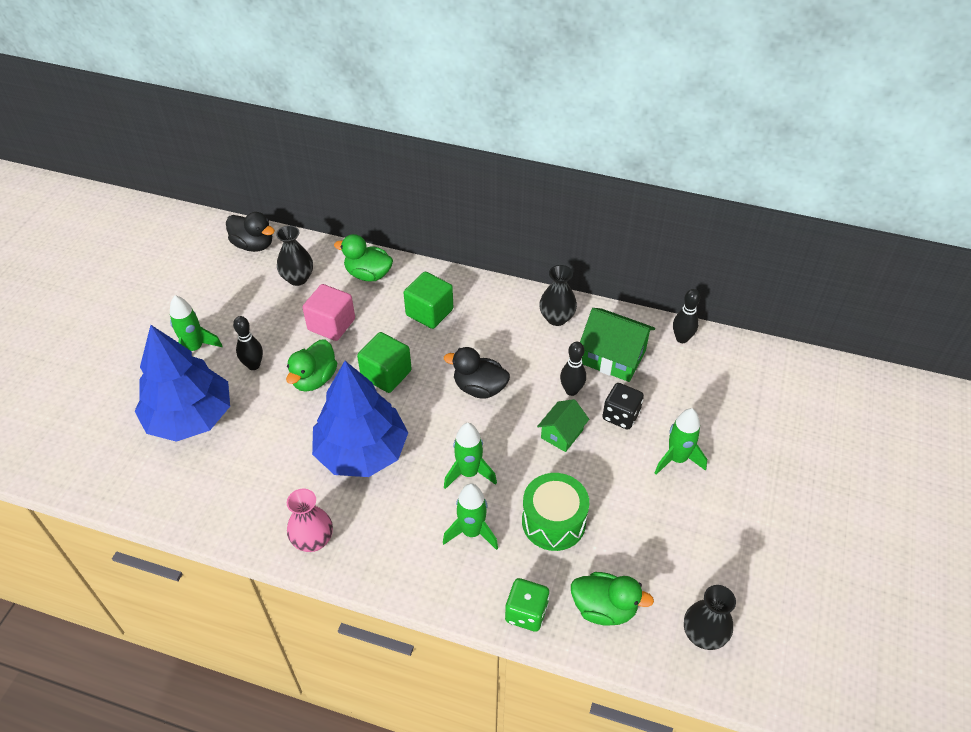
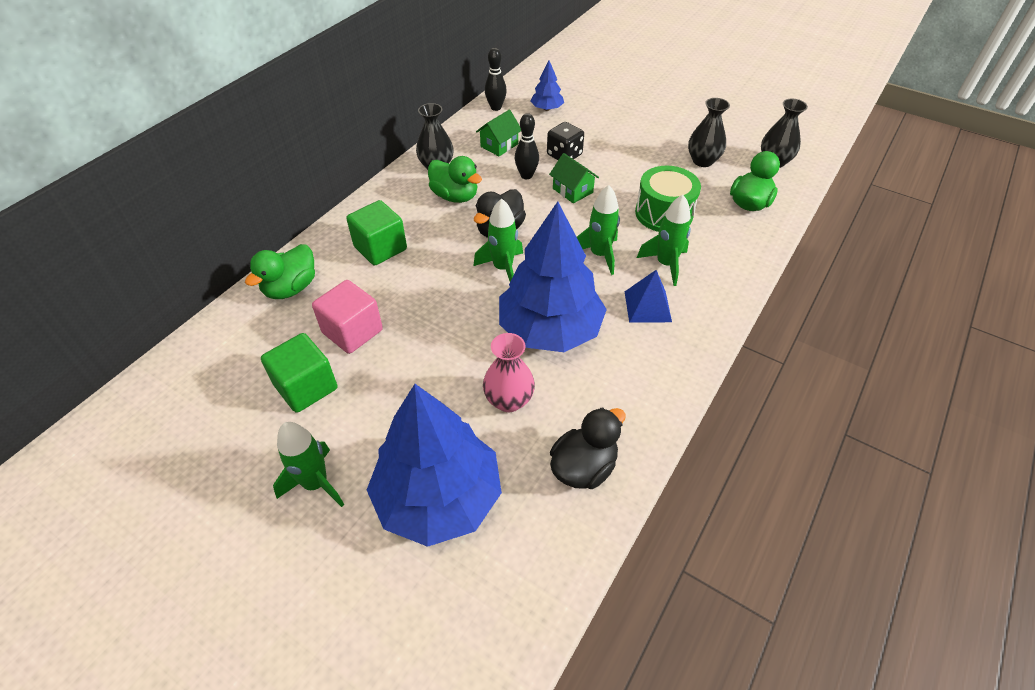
camera: 75 degrees left, 0 degrees up
(253, 245) = (154, 396): black duck -> black duck (583, 467)
(253, 365) = (380, 416): black bowling pin -> none
(298, 278) = (253, 355): black vase -> black vase (702, 161)
(313, 540) = (655, 384): pink vase -> pink vase (509, 400)
(314, 379) = (430, 357): green duck -> green duck (455, 196)
(386, 374) = (451, 295): green cube -> green cube (306, 387)
(408, 523) = (647, 306): none -> blue pyramid
(526, 613) = (751, 246): green dice -> none
(613, 357) = (499, 145): green house -> green house, size x0.60
(677, 459) = (617, 137): green rocket -> green rocket (503, 268)
(703, 383) = (547, 109): none -> blue tree

